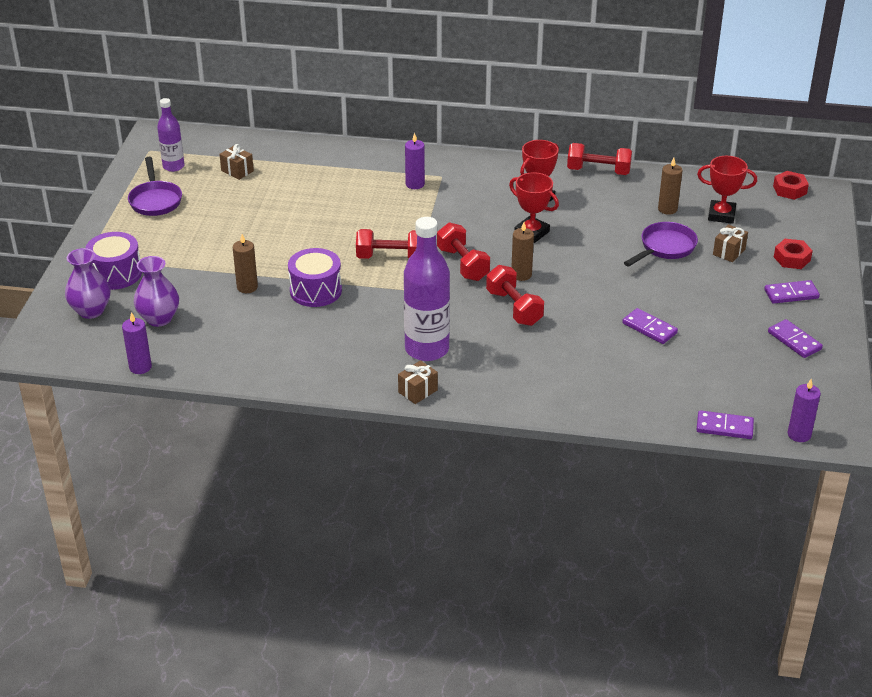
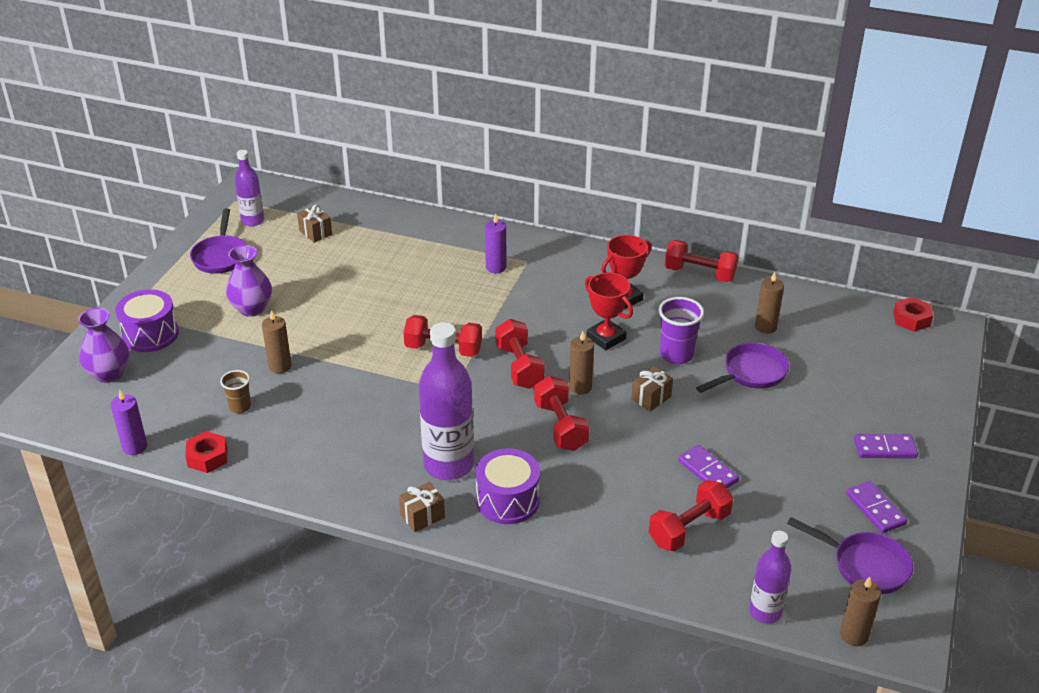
camera: 10 degrees right, 0 degrees up
(159, 318) = (175, 392): purple vase -> purple vase (252, 308)
(223, 324) = (240, 407): none -> brown cup
(315, 291) = (350, 379): purple drum -> purple drum (507, 500)
(597, 240) = (676, 355): none -> purple cup
(646, 373) = (689, 529): none -> red dumbbell
(721, 215) = (825, 341): red trophy -> none
(724, 427) = (765, 612): purple domino -> purple bottle
(729, 252) = (823, 387): brown gift -> brown gift (651, 398)
(792, 259) = (895, 404): red nut -> red nut (207, 457)
(796, 383) = (865, 565): none -> purple pan
(799, 434) = (853, 635): purple candle -> brown candle

